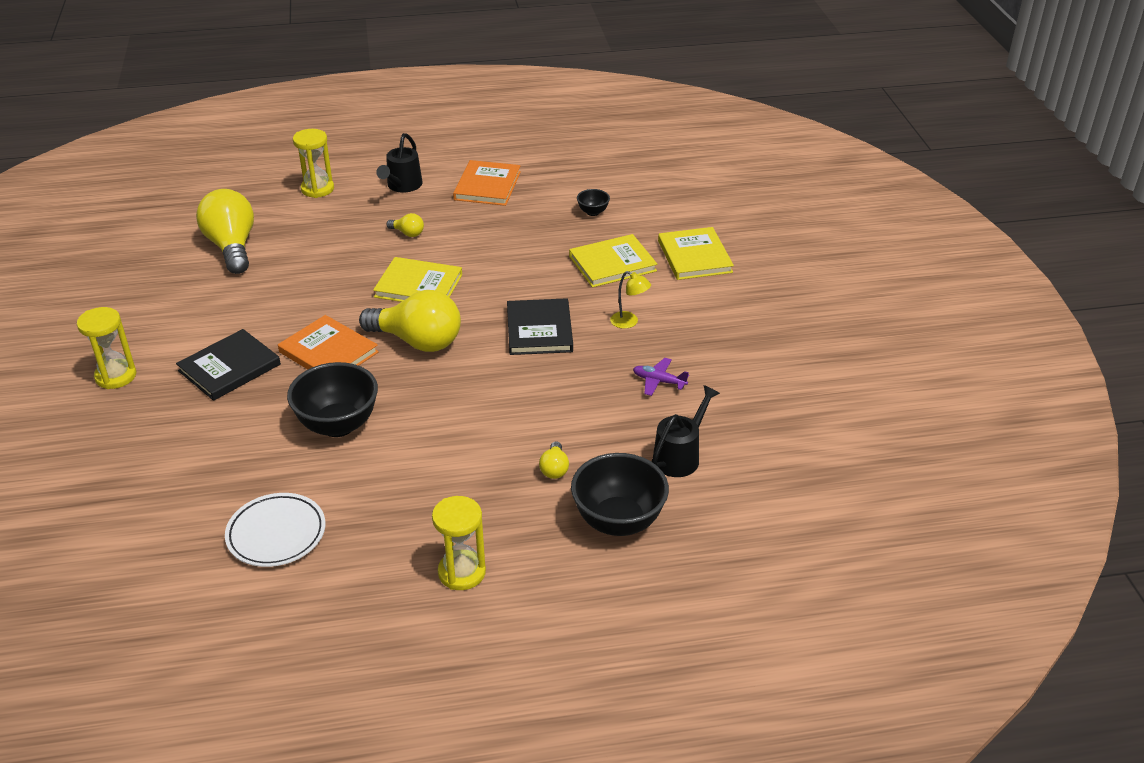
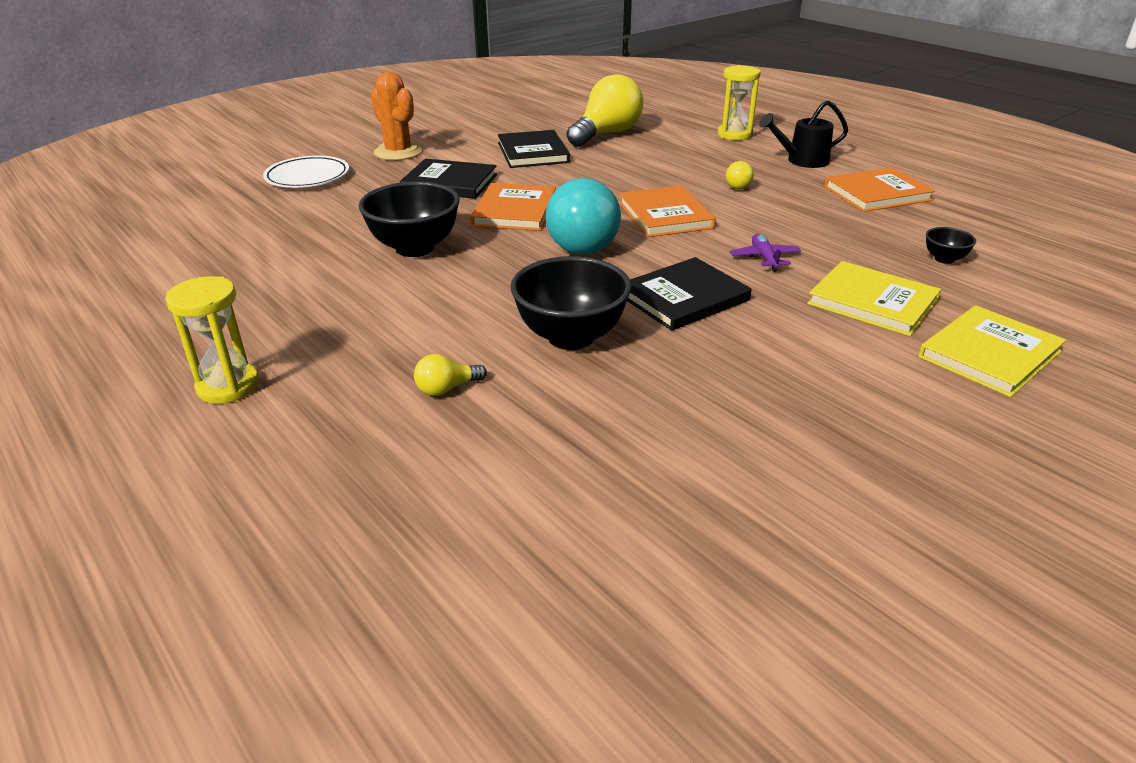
camera: 60 degrees right, 5 degrees down
(116, 376) = (398, 152): yellow hourglass -> orange cactus
(221, 300) = (533, 152): none -> black book
(276, 534) = (241, 271): white plate -> white plate (307, 177)
(418, 285) = (665, 215): yellow book -> orange book
(418, 341) = (579, 242): yellow light bulb -> turquoise light bulb
(618, 521) = (381, 472): black bowl -> black bowl (571, 337)
(629, 322) = (779, 350): yellow lamp -> none
(659, 381) = (692, 412): purple plane -> purple plane (764, 258)
(680, 455) = (557, 483): black watering can -> none

